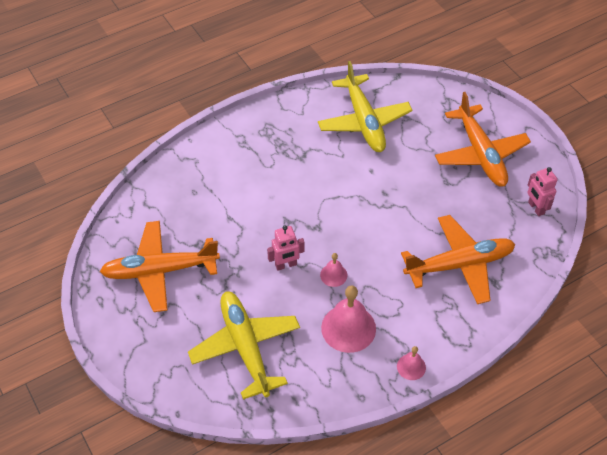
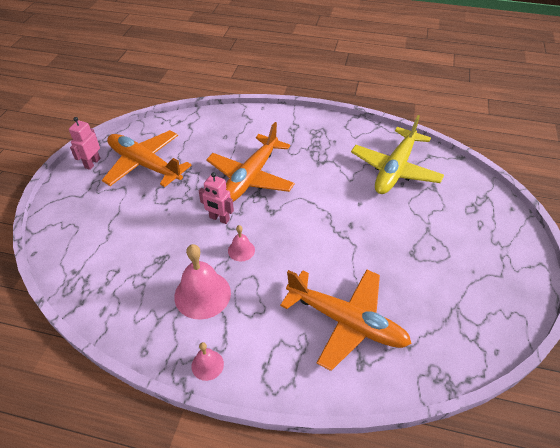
camera: 45 degrees right, 5 degrees down
(245, 347) = (124, 248): yellow plane -> none
(480, 153) = (469, 253): orange plane -> orange plane (251, 177)
(535, 208) = (474, 333): pink robot -> pink robot (92, 163)

